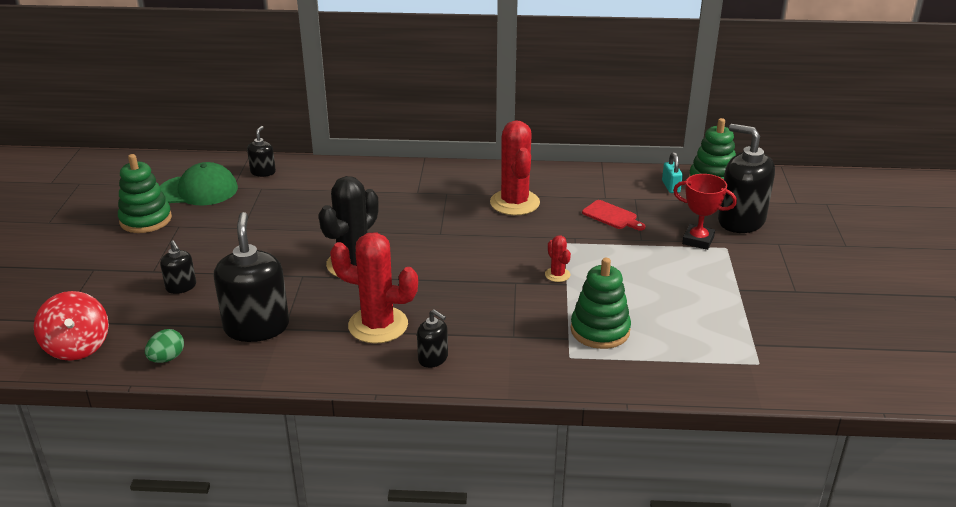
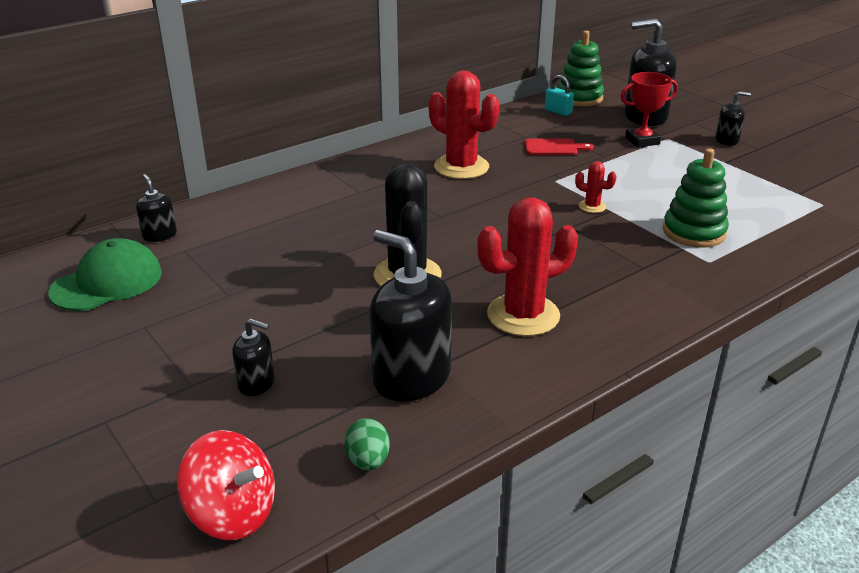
camera: 40 degrees left, 0 degrees up
(146, 220) = (88, 339): green stacking toy -> none
(433, 358) = (617, 317): black soap dispenser -> black soap dispenser (727, 140)

